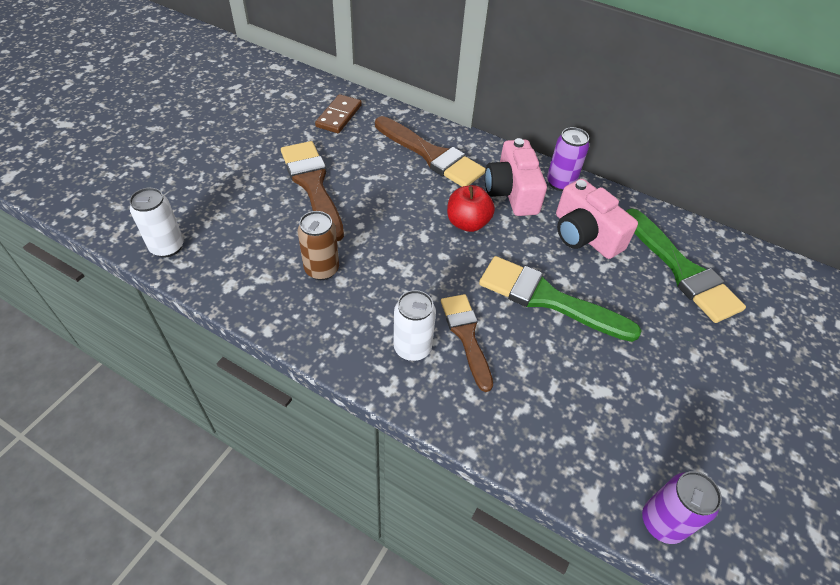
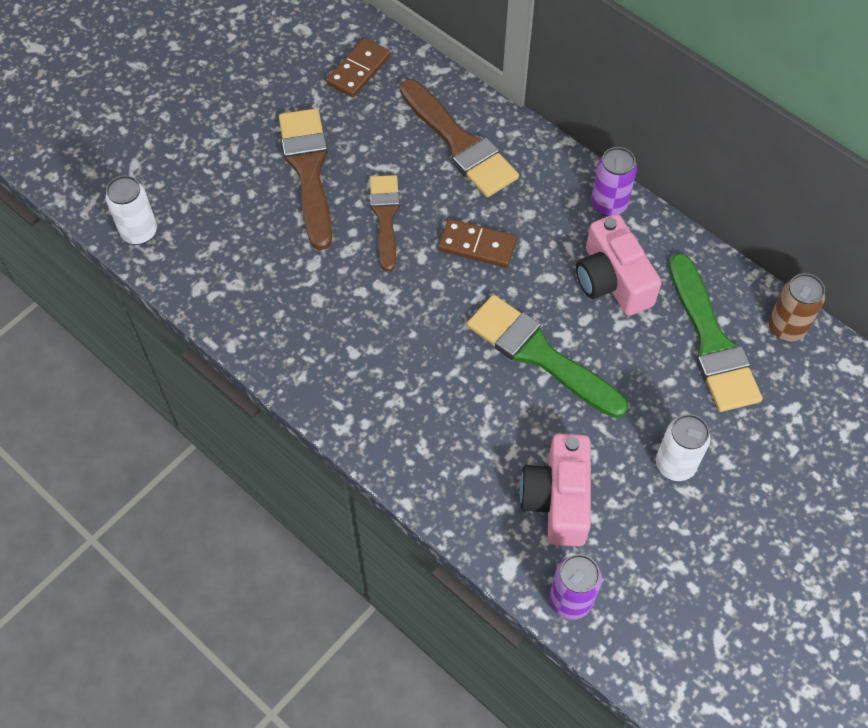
camera: 15 degrees right, 10 degrees up
(322, 269) = (299, 283): brown can -> brown can (786, 327)
(412, 348) = (375, 388): white can -> white can (675, 464)
(466, 336) = (436, 384): brown brush -> brown brush (385, 217)
(467, 223) = (477, 245): red apple -> brown domino
(512, 192) = (543, 210): pink camera -> pink camera (557, 499)

